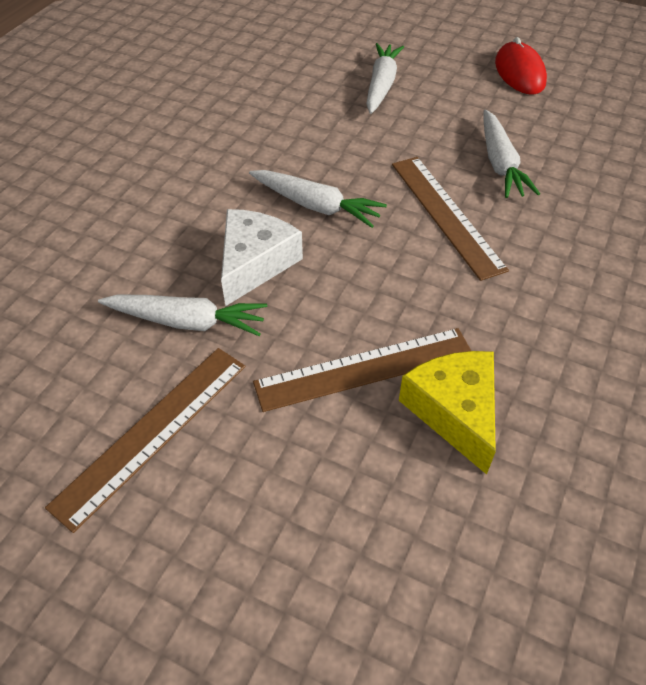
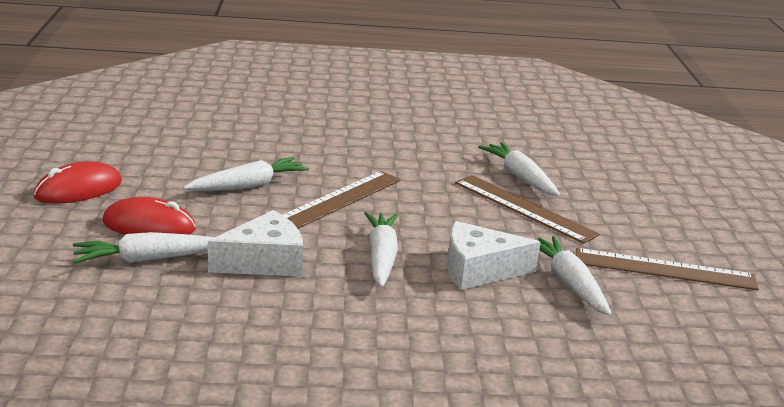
camera: 120 degrees left, 25 degrees down
(346, 138) = (264, 261): none -> white cheese
(437, 95) = (149, 226): none -> red mouse
(454, 411) = (520, 177): yellow cheese -> white carrot

